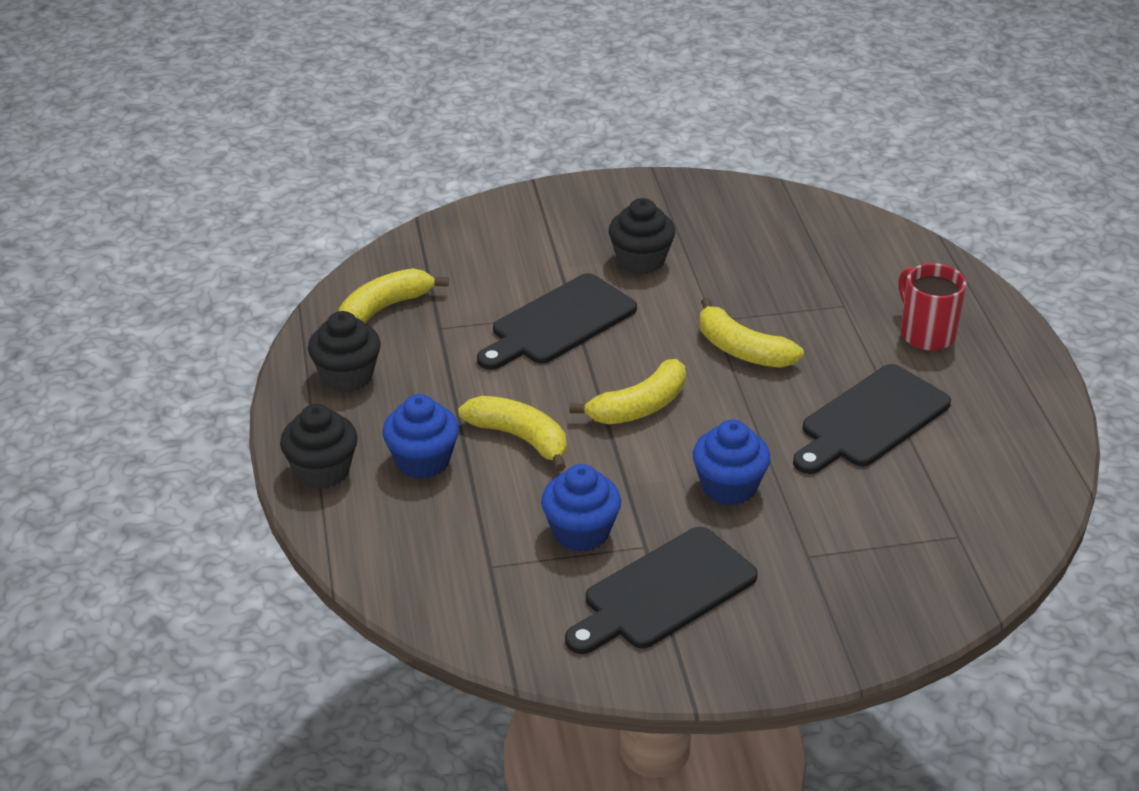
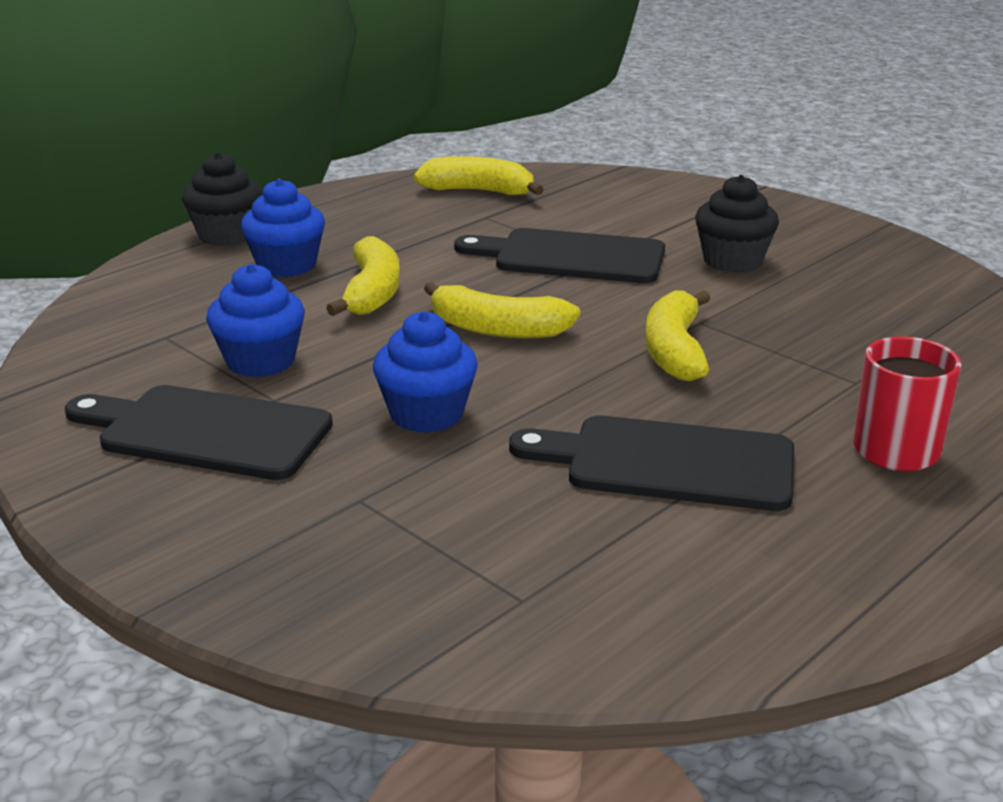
camera: 55 degrees right, 10 degrees down
(347, 376) = (366, 206): black cupcake -> none

